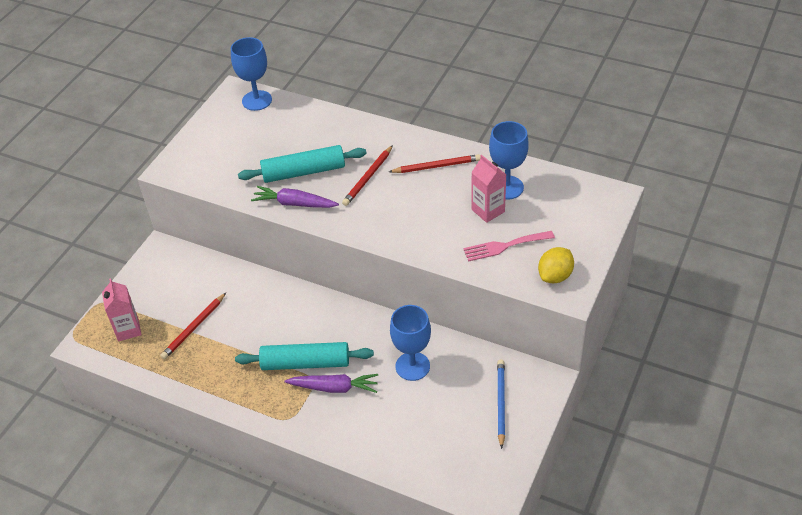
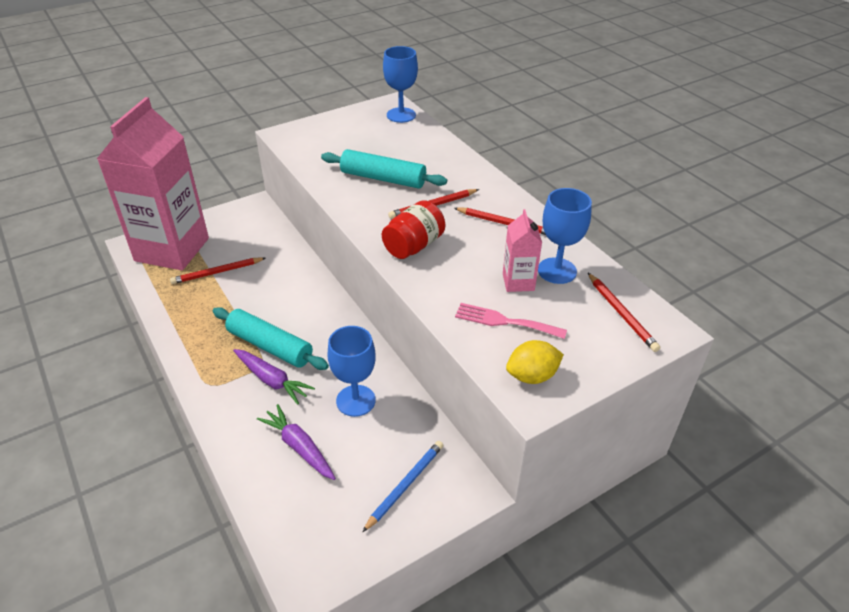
camera: 30 degrees right, 5 degrees down
(128, 329) = (172, 249): pink carton -> pink carton, size x2.40
(294, 203) = (350, 198): purple carrot -> purple carrot (299, 447)
(386, 220) = (414, 246): none -> red jar
(575, 199) = (621, 313): none -> red pencil

